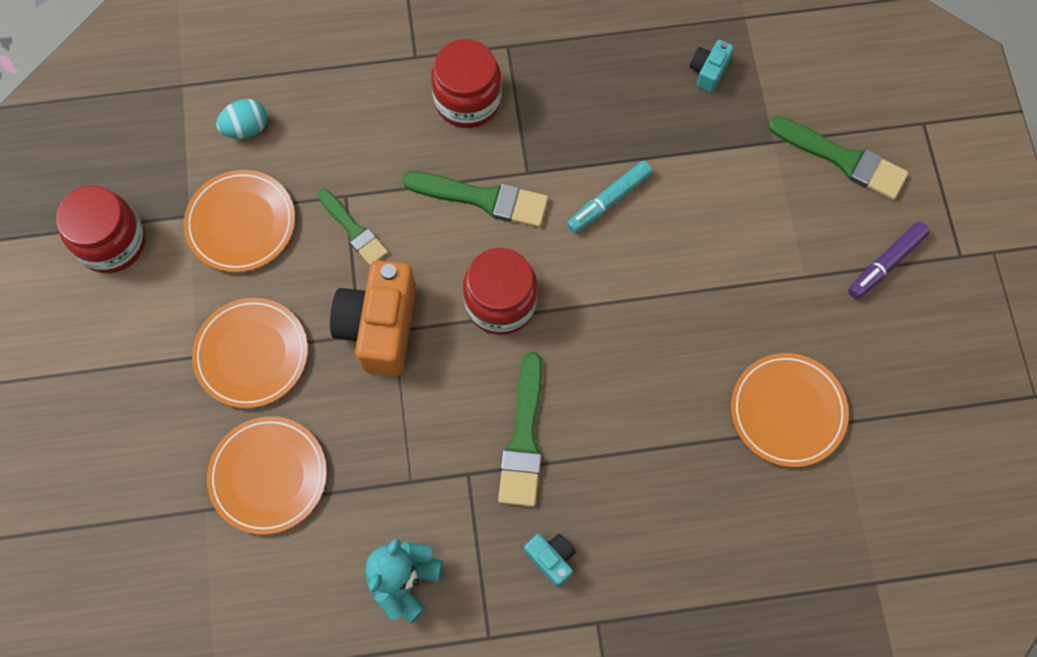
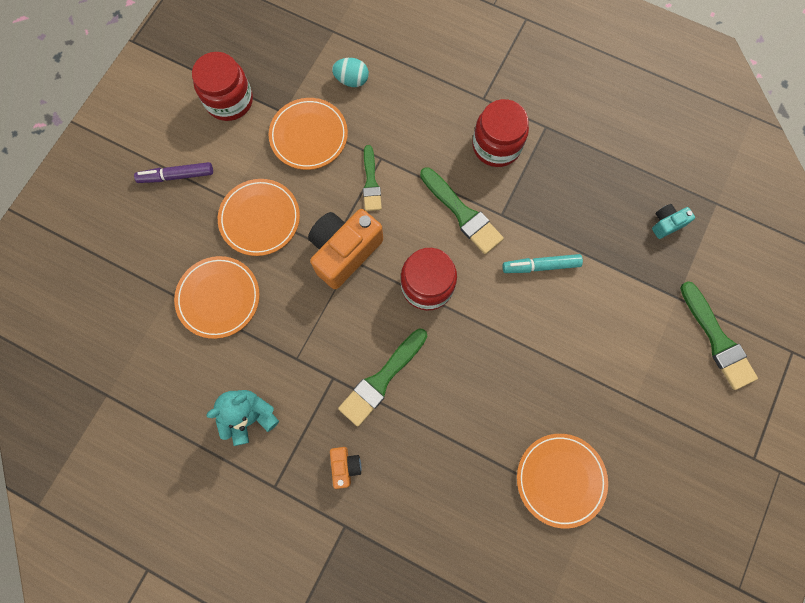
camera: 35 degrees right, 5 degrees up
(551, 559) = (345, 466): turquoise camera -> orange camera
(885, 264) = (697, 428): purple marker -> purple marker (176, 176)

